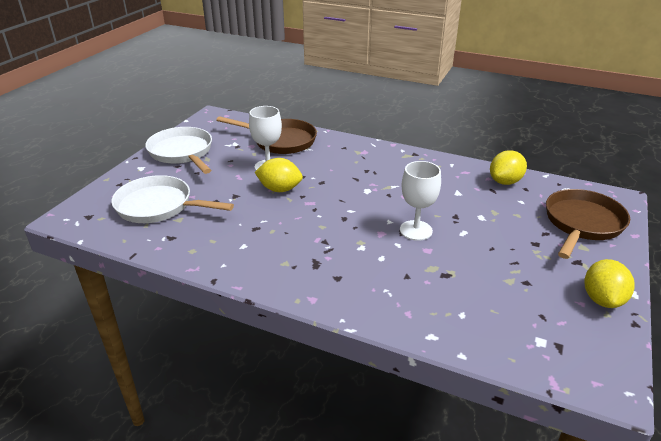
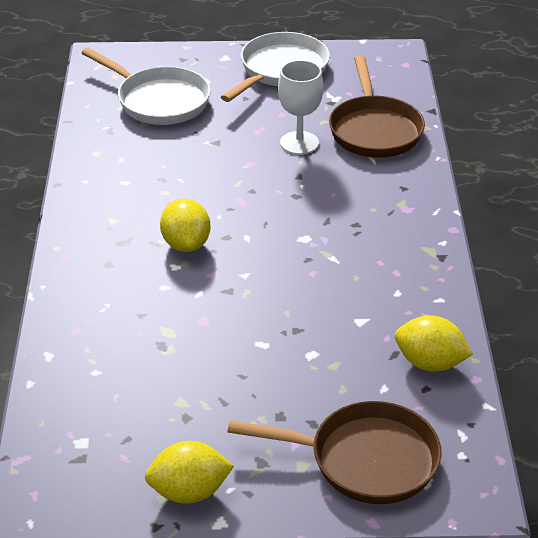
camera: 65 degrees right, 5 degrees up
(158, 206) = (159, 101): white pan -> white pan turned 135 degrees clockwise
(279, 189) = (254, 169): yellow lemon -> yellow lemon (186, 244)
(416, 230) = (239, 301): white goblet -> none

